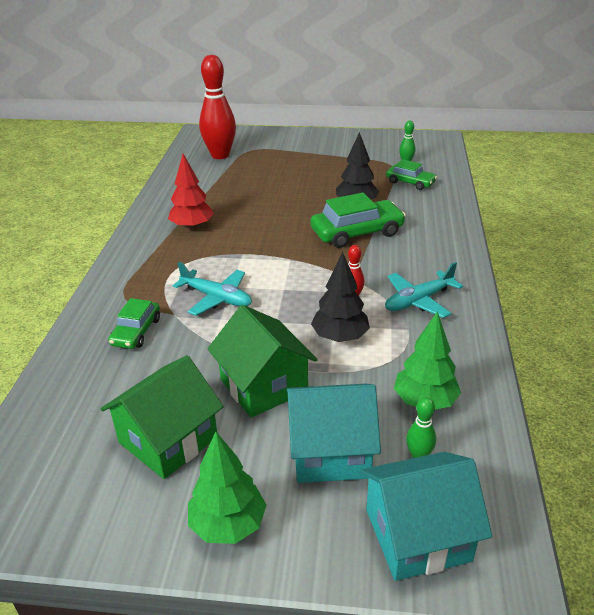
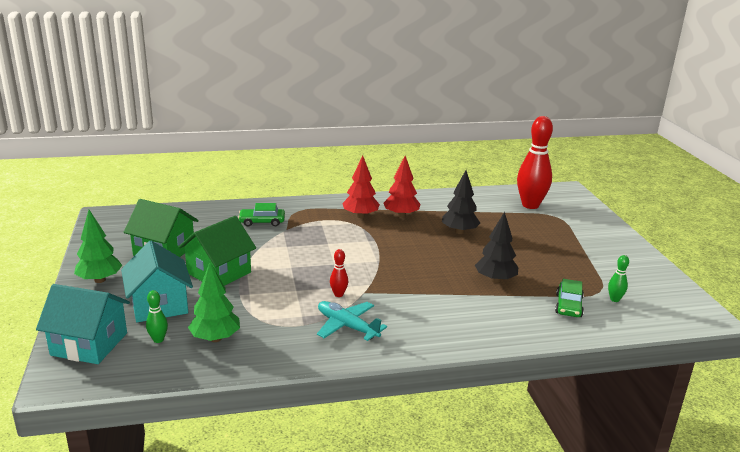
camera: 70 degrees right, 10 degrees down
(174, 253) = (360, 216): none -> red tree
(217, 298) = (311, 241): turquoise plane -> none
(340, 337) = (282, 295): black tree -> black tree (459, 232)
(357, 232) = (442, 286): green car -> none
(417, 535) = (89, 344): turquoise house -> turquoise house turned 45 degrees counterclockwise

